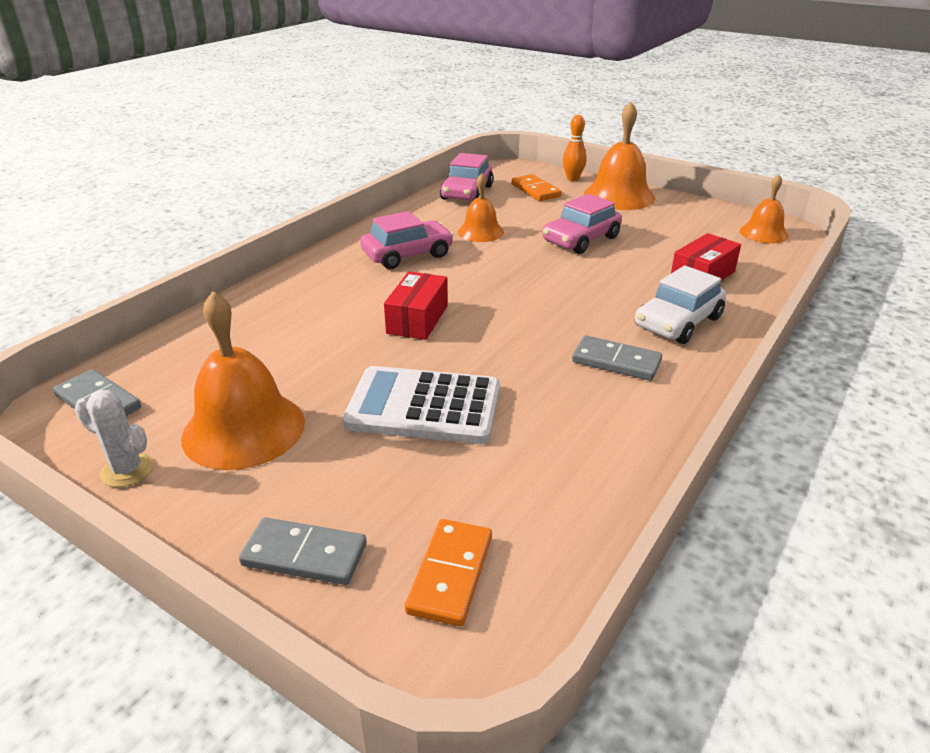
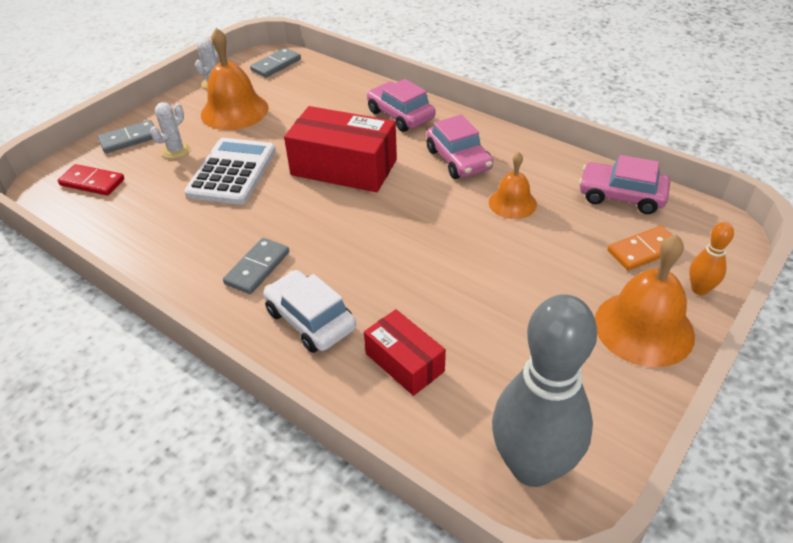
camera: 95 degrees right, 10 degrees up
(304, 555) = (129, 139): grey domino -> grey domino turned 45 degrees clockwise
(357, 478) = (176, 150): none -> white cactus
(417, 319) = (344, 167): red box -> red box, size x1.74
(450, 574) = (92, 182): orange domino -> red domino
(580, 239) = (498, 274): pink car -> pink car (400, 115)
(763, 233) = (532, 466): orange bell -> grey bowling pin

